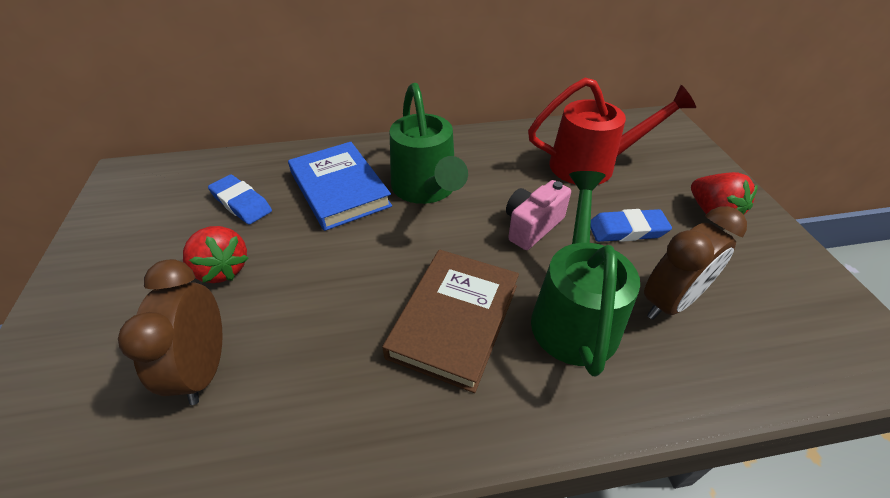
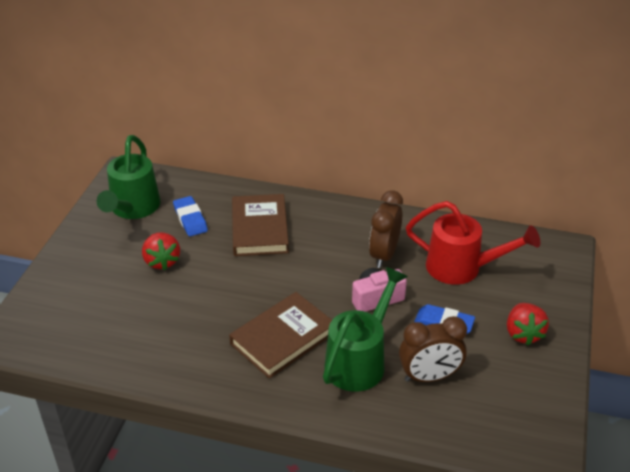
camera: 25 degrees right, 5 degrees down
(205, 368) = (133, 314): brown clock -> brown clock (384, 254)
(340, 189) = (260, 229): blue book -> brown book
(426, 189) = (320, 247): green watering can -> green watering can (133, 208)

